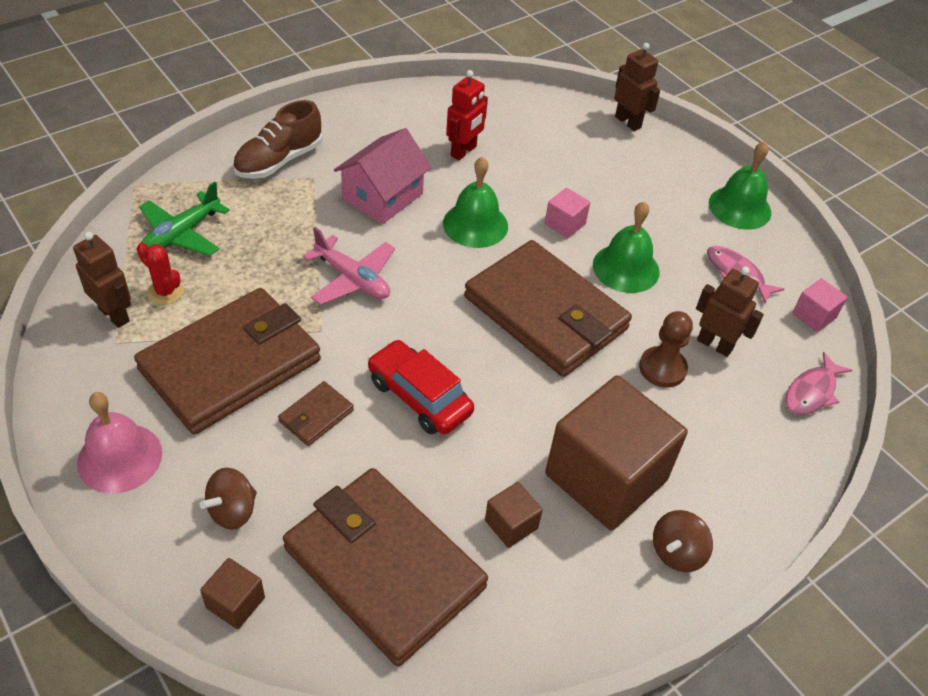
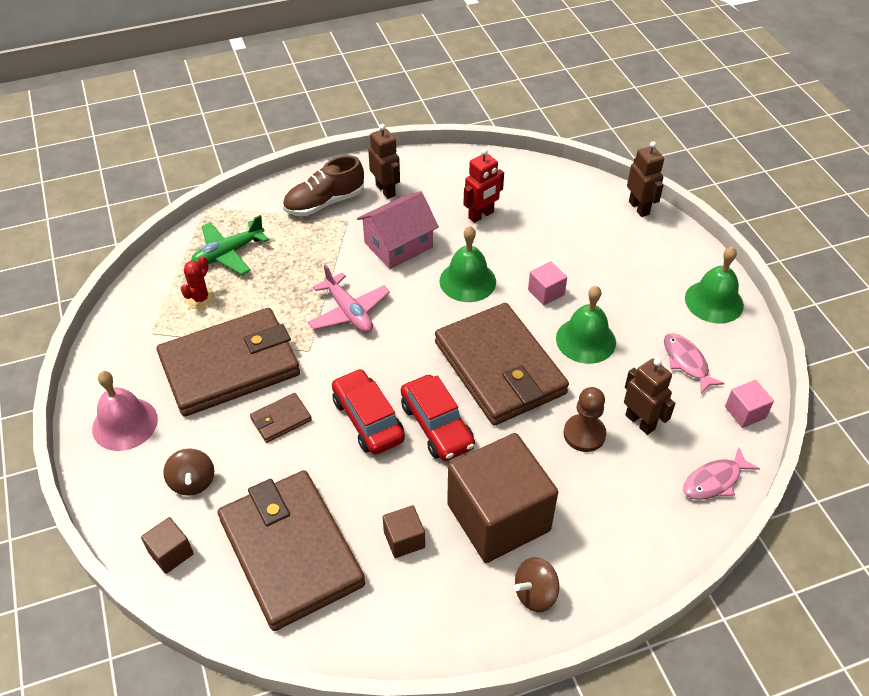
camera: 20 degrees right, 0 degrees up
(114, 315) = (157, 311): brown robot -> brown robot (386, 190)
(165, 292) = (200, 299): red cactus -> red cactus turned 60 degrees clockwise
(233, 511) = (192, 482): brown spinning top -> brown spinning top turned 75 degrees counterclockwise
(500, 389) = (437, 426): none -> red car

